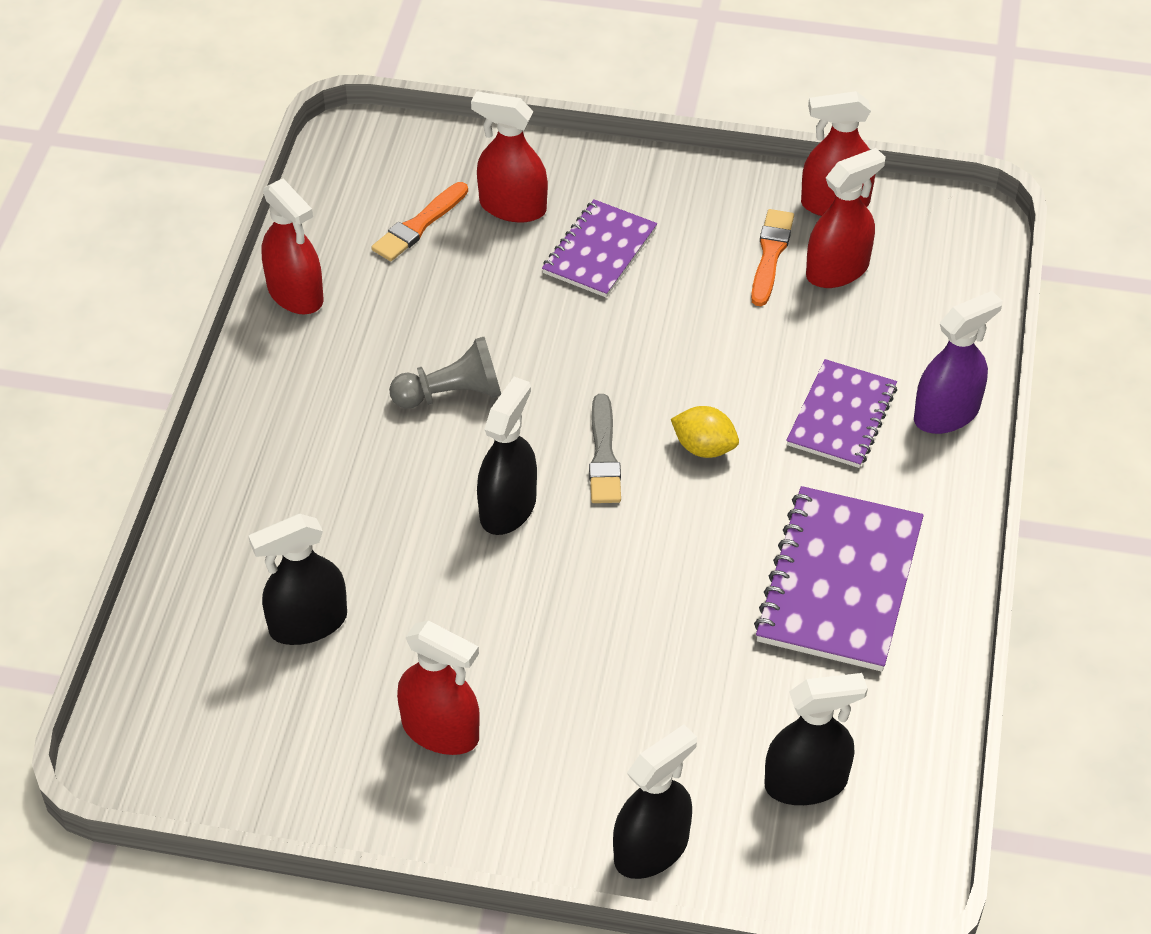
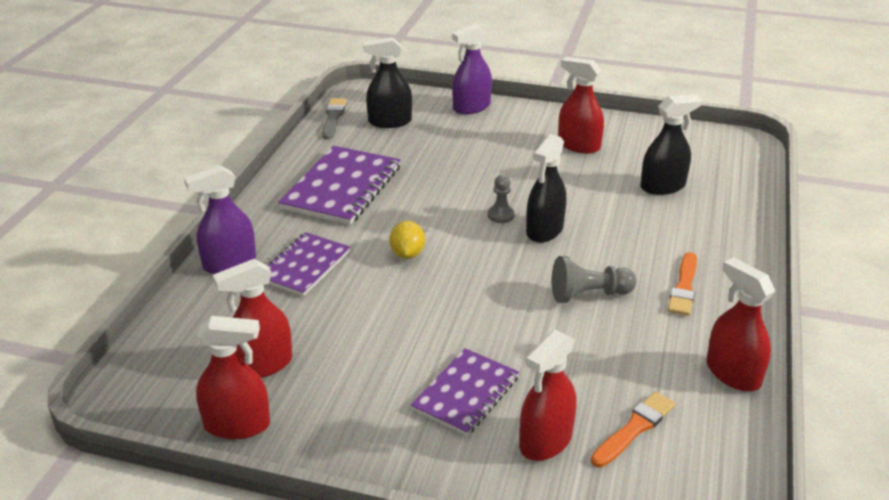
camera: 175 degrees left, 15 degrees down
(512, 207) = (545, 441): red spray bottle -> red spray bottle turned 105 degrees clockwise
(575, 535) = (501, 215): none -> grey pawn
(604, 455) = (478, 253): grey brush -> grey brush (333, 118)
(651, 849) = (471, 107): black spray bottle -> purple spray bottle
(704, 448) = (407, 254): yellow lemon -> yellow lemon turned 60 degrees clockwise
(770, 254) = (314, 381): orange brush -> orange brush (683, 287)

